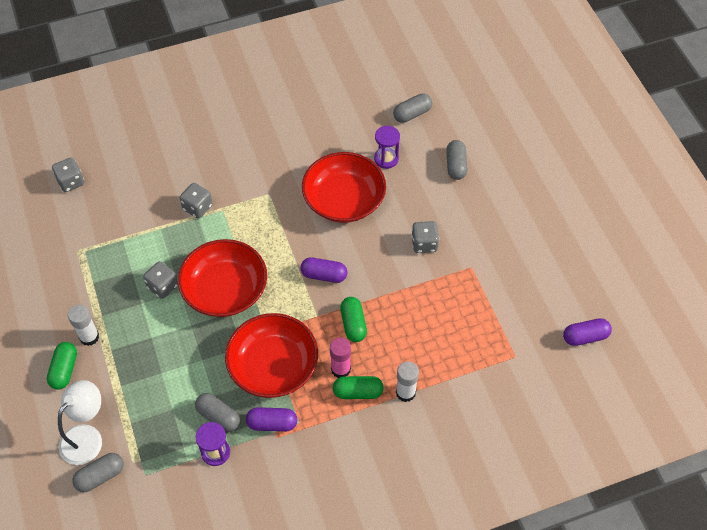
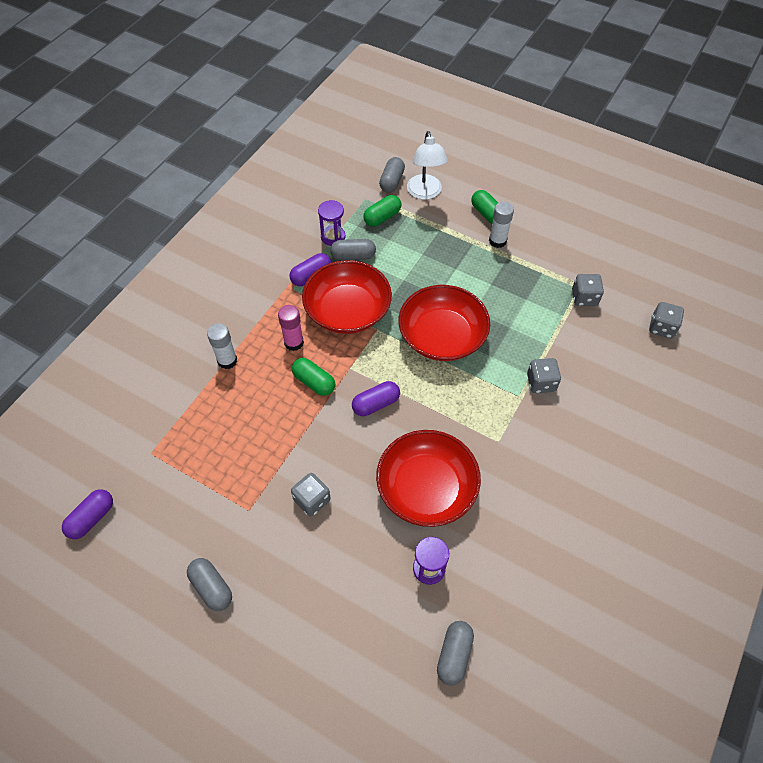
camera: 140 degrees right, 0 degrees up
(163, 286) = (490, 305): grey dice -> grey dice (584, 298)
(358, 392) = (266, 336): green capsule -> green capsule (382, 217)
(456, 165) = (350, 620): grey capsule -> grey capsule (212, 587)

